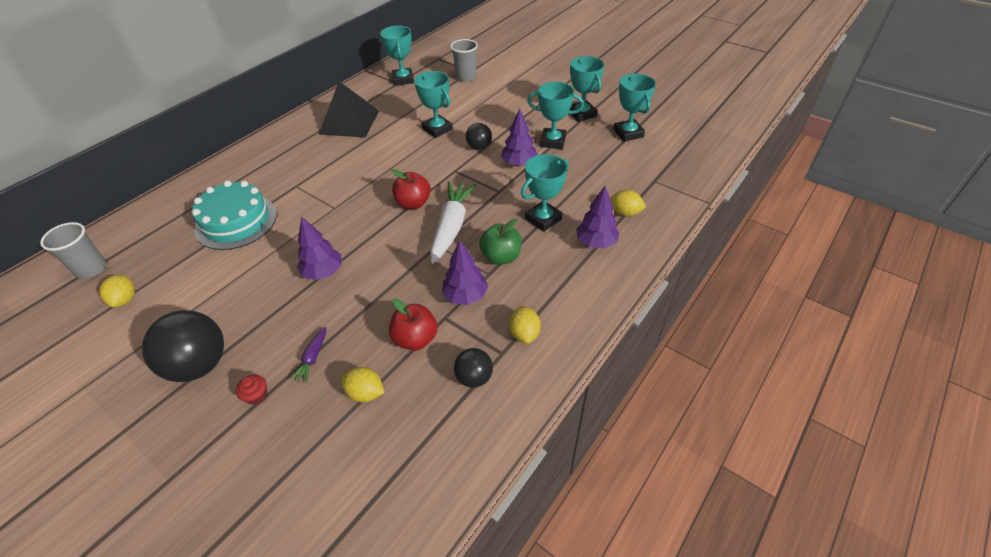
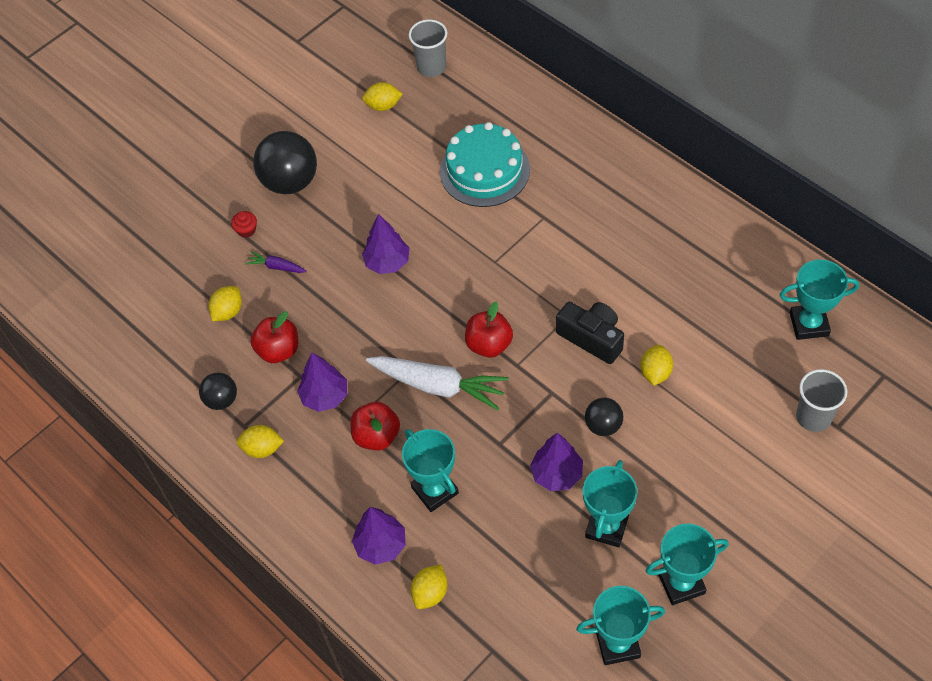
camera: 100 degrees right, 10 degrees up
(349, 122) = (685, 260): black pyramid -> none
(409, 156) = (592, 338): none -> black camera
(437, 129) = (655, 372): turquoise trophy -> yellow lemon
(501, 257) = (377, 436): green apple -> red apple

